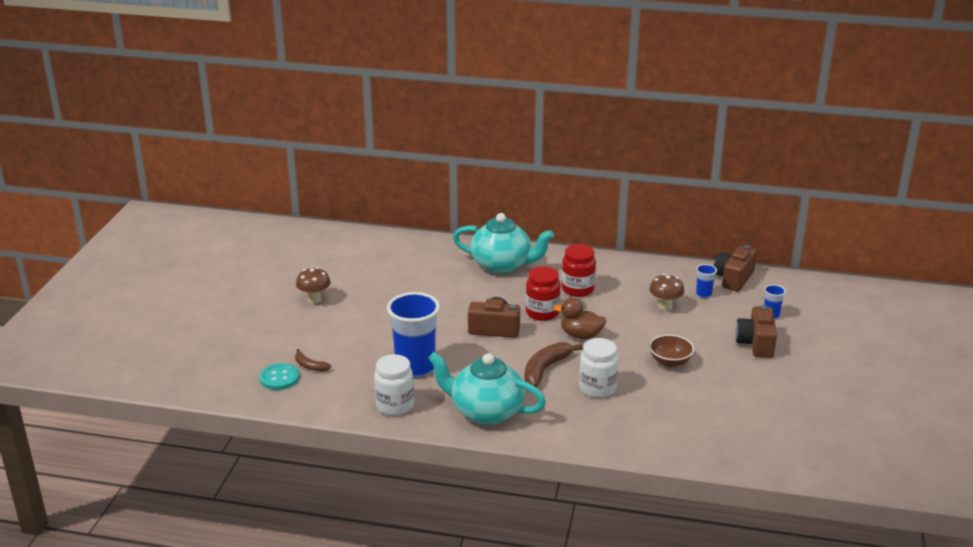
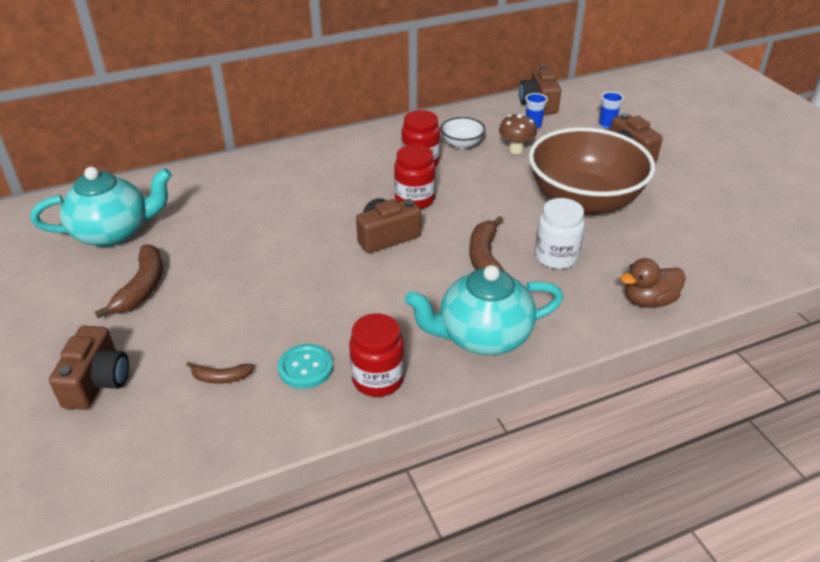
camera: 35 degrees left, 10 degrees up
(245, 340) = (97, 382): none -> brown camera
(279, 378) = (195, 414): turquoise button -> turquoise button (305, 368)
(314, 299) = (142, 287): brown mushroom -> brown banana
(395, 405) = (378, 379): white jar -> red jar
(415, 368) = (351, 320): blue cup -> none
(502, 265) = (320, 165): turquoise teapot -> turquoise teapot (113, 232)
(581, 335) = (477, 208): brown duck -> brown duck (649, 301)
(627, 287) = (462, 144): none -> white bowl
(670, 362) = (583, 201): brown bowl -> brown bowl, size x2.44

